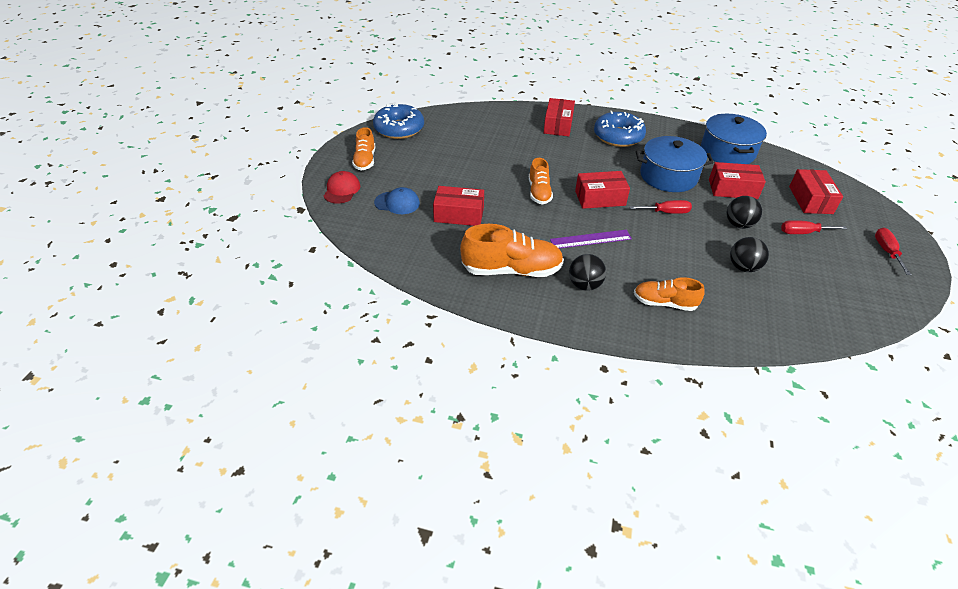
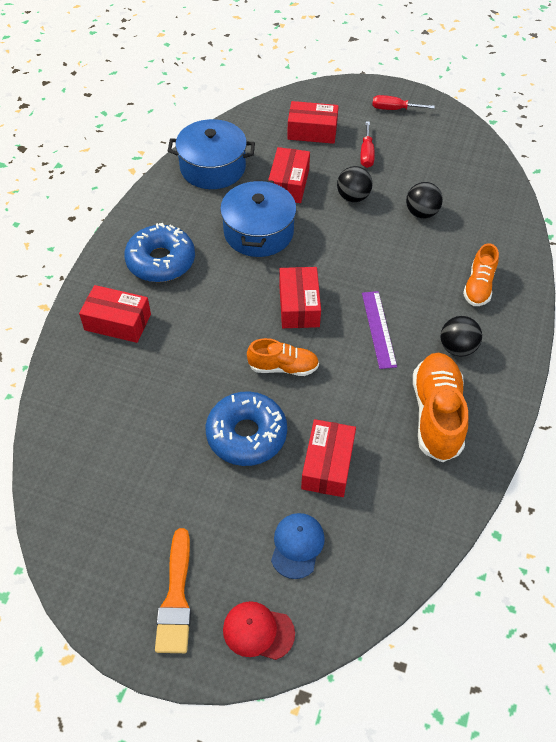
camera: 85 degrees left, 10 degrees up
(365, 160) = (176, 598): orange shoe -> orange brush
(399, 129) = (84, 544): blue donut -> blue donut (246, 434)
(666, 212) = (329, 250): red screwdriver -> none

